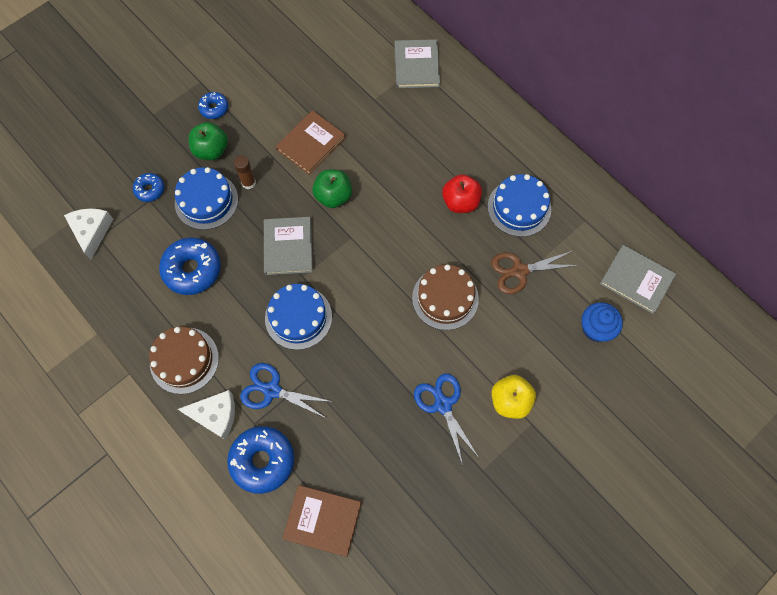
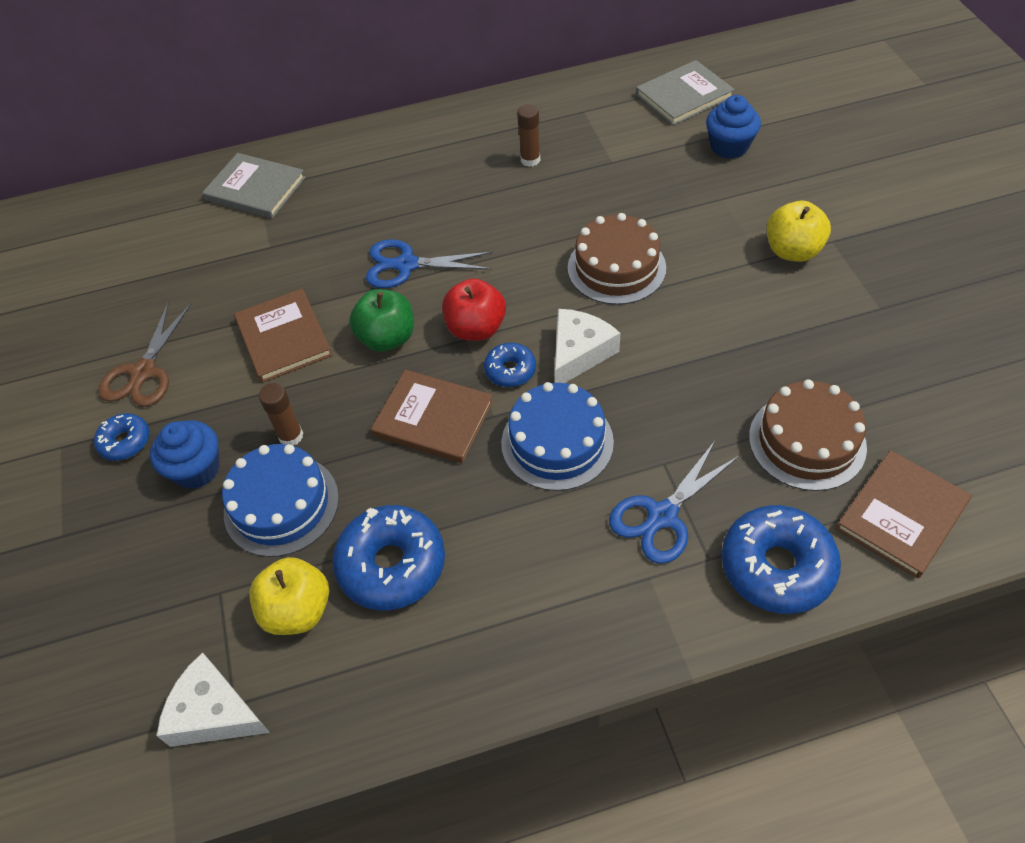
camera: 60 degrees left, 15 degrees down
(150, 190) = (200, 585): blue donut -> blue donut (510, 370)
(152, 240) = (297, 610): none -> yellow apple
(184, 360) = (550, 630): brown cake -> brown cake (807, 441)
(211, 150) = (196, 469): green apple -> blue cupcake
(215, 415) = (672, 612): white cheese -> white cheese (579, 353)
(288, 247) = (433, 419): grey book -> brown book
(443, 404) = (770, 318): blue scissors -> blue scissors (406, 265)
(460, 202) = (487, 210): red apple -> red apple (476, 328)
(519, 208) = (530, 160): blue cake -> brown glue stick
(519, 271) = (617, 186): brown scissors -> brown scissors (143, 372)

